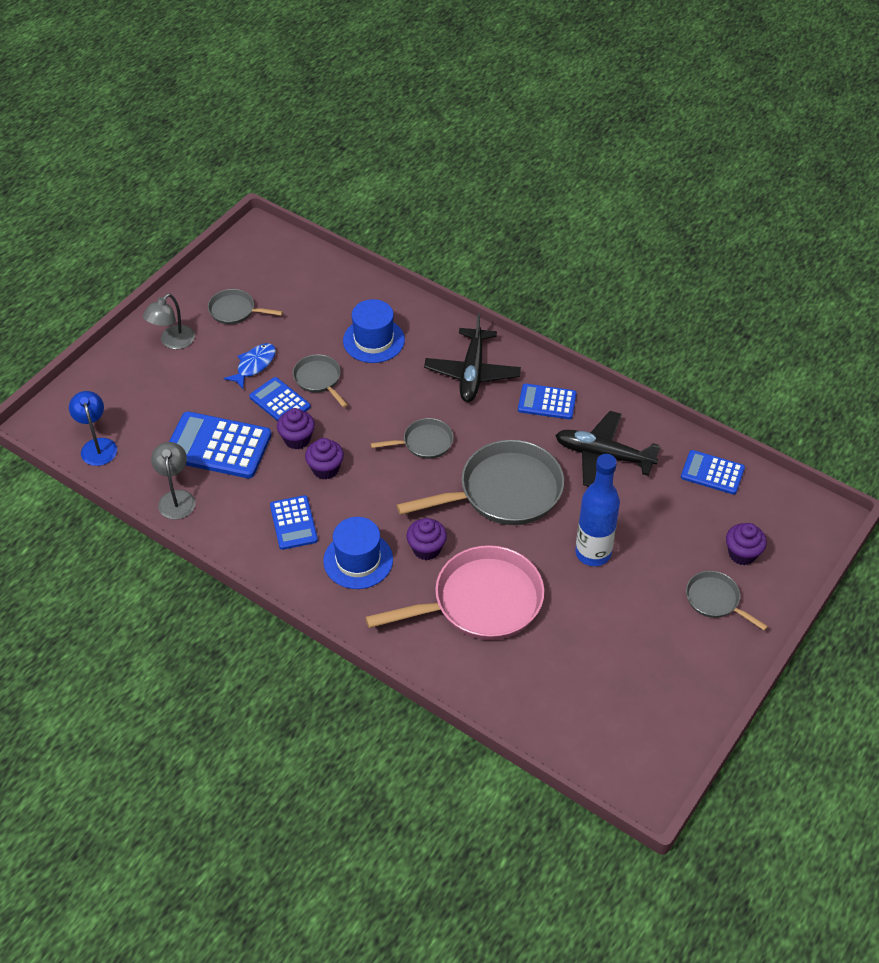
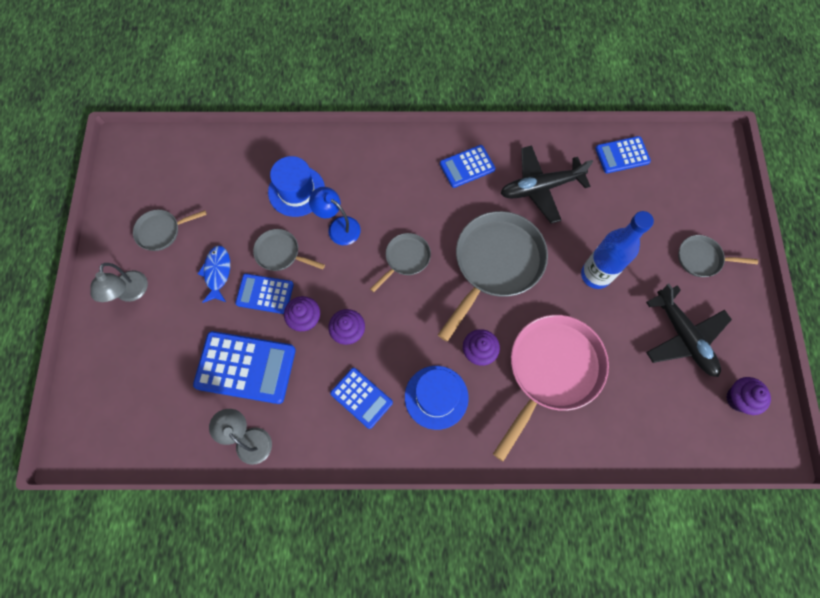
camera: 35 degrees left, 20 degrees up
(97, 446) = (141, 435): blue lamp -> blue lamp (338, 227)
(218, 446) = (245, 367): blue calculator -> blue calculator turned 150 degrees counterclockwise
(472, 373) = (394, 174): black plane -> black plane (683, 337)
(742, 554) = (690, 209): purple cupcake -> purple cupcake (738, 399)

